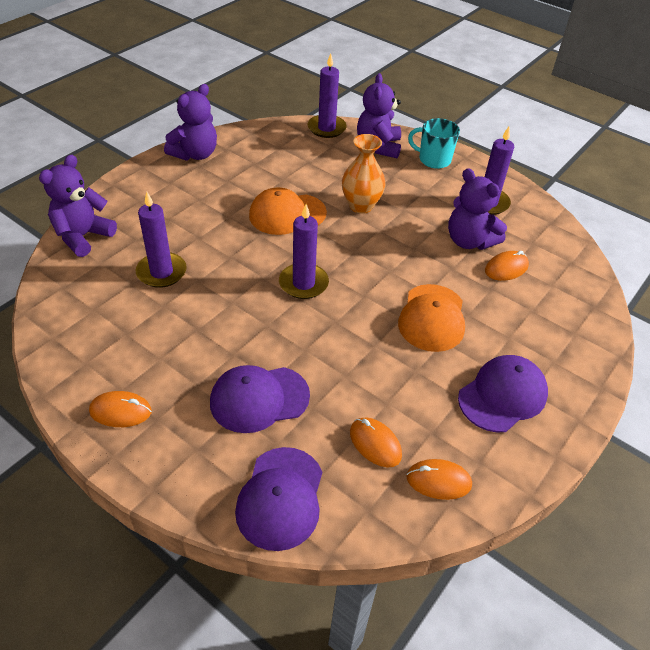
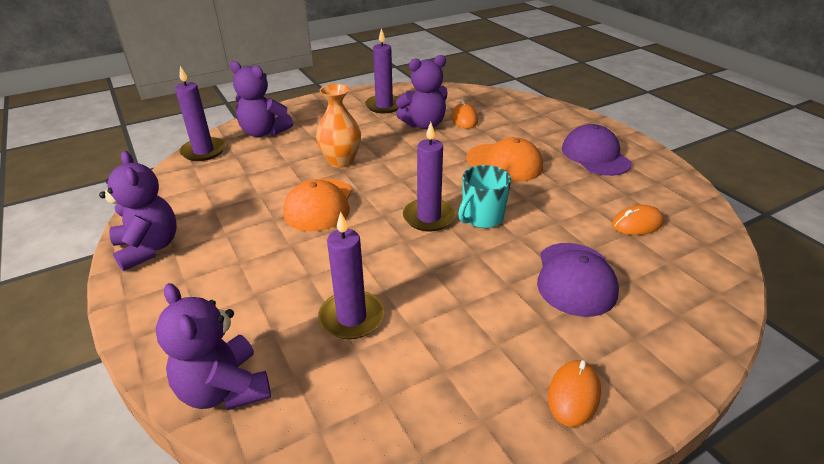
camera: 65 degrees left, 10 degrees down
(280, 498) = (696, 290): purple cap -> none
(433, 160) = (309, 112): turquoise mug -> turquoise mug (482, 217)
(438, 481) = (676, 203): orange mouse -> none

